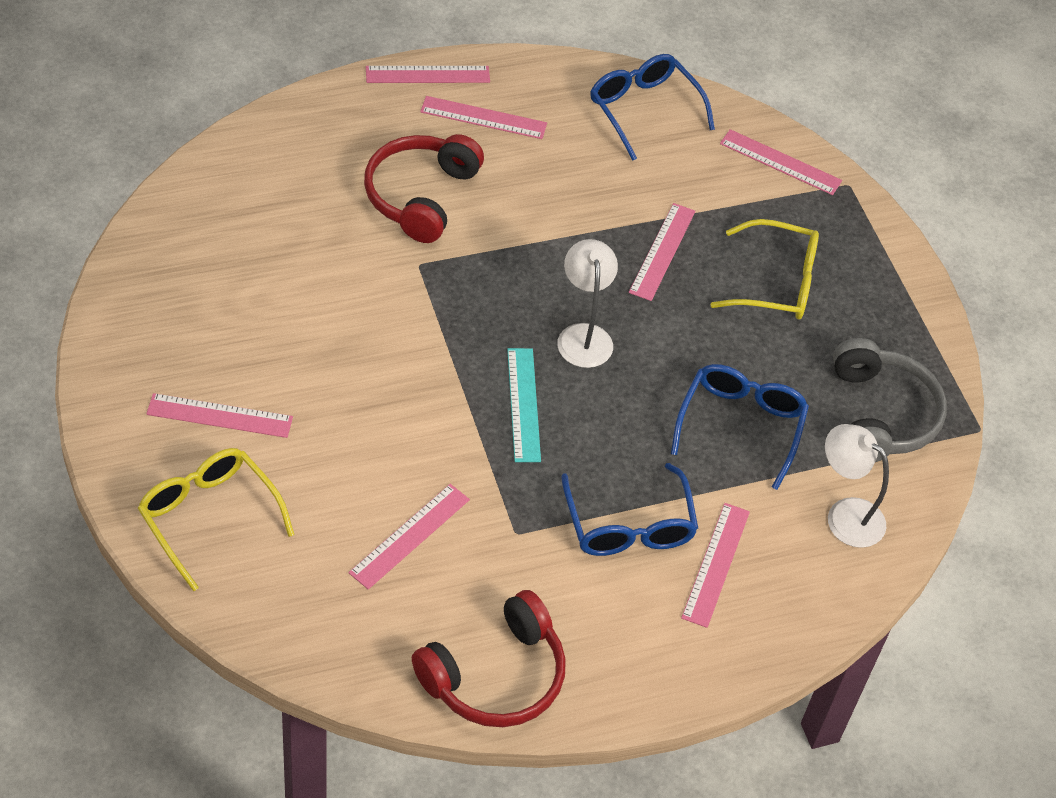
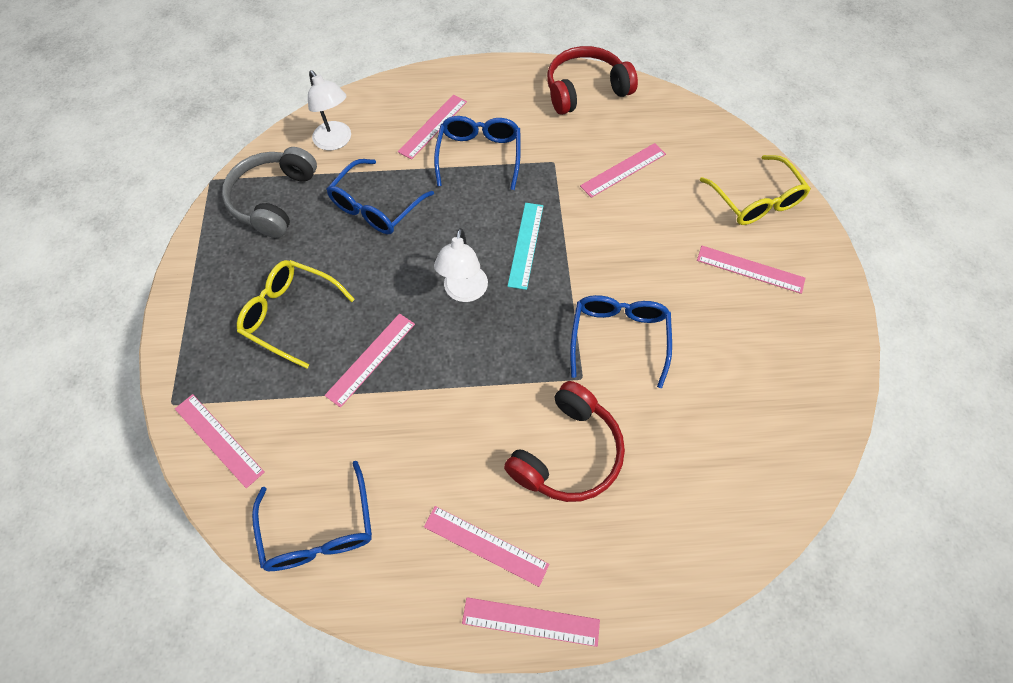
camera: 160 degrees left, 10 degrees up
(383, 311) = (619, 337): none -> blue glasses

